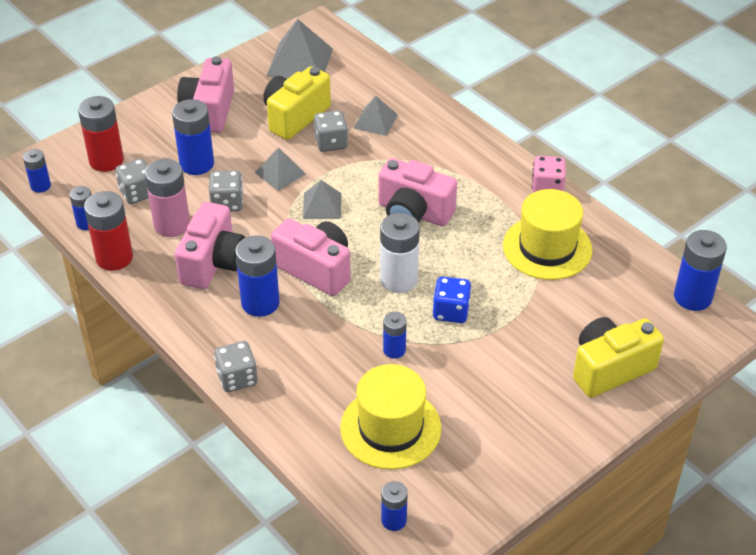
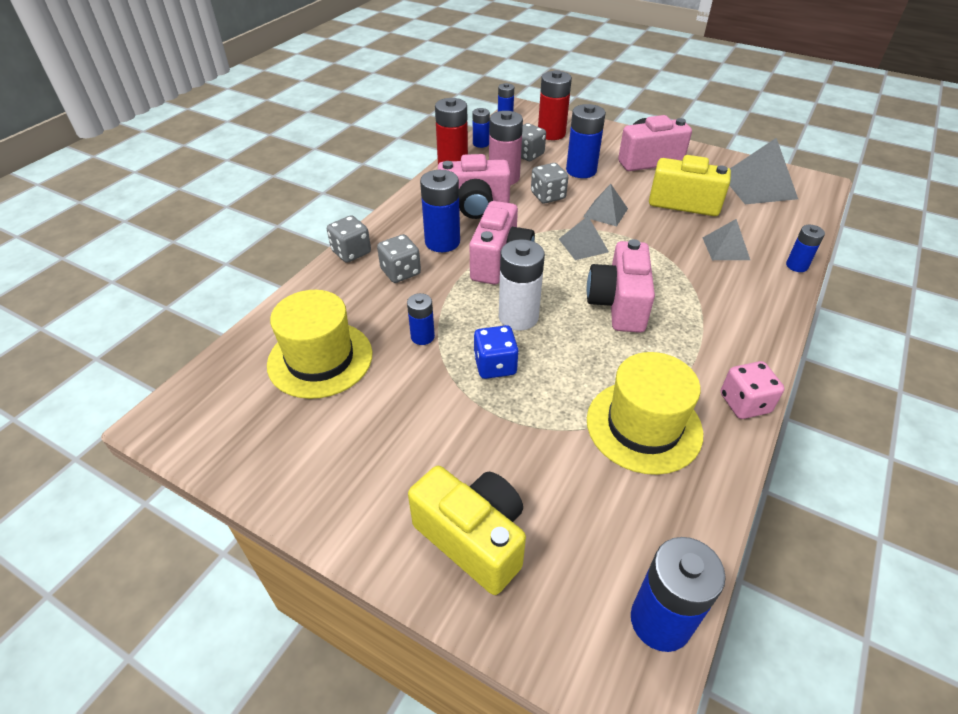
camera: 70 degrees right, 0 degrees up
(331, 143) = (669, 230): grey dice -> grey dice (400, 272)
(394, 520) = (204, 389): blue battery -> blue battery (796, 266)

